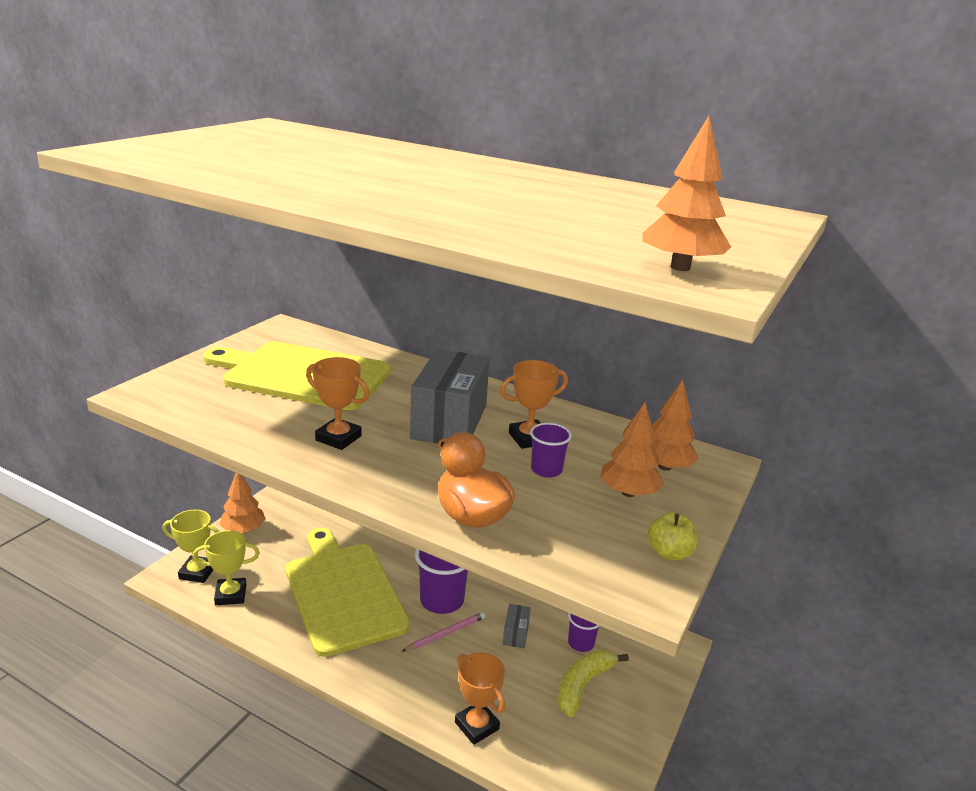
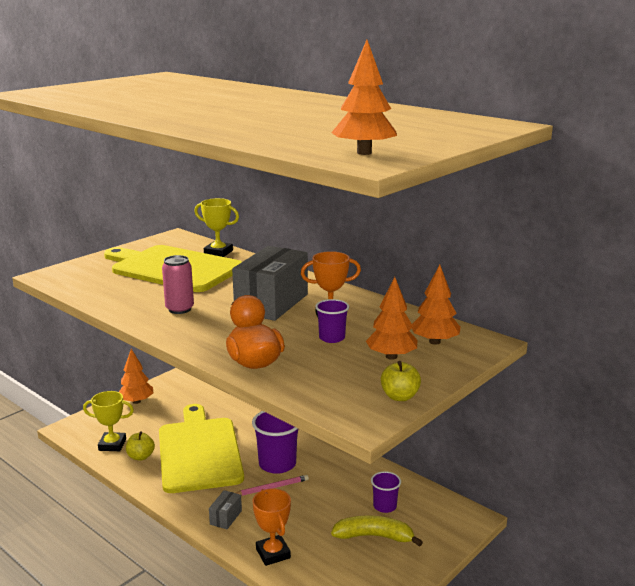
camera: 15 degrees right, 5 degrees down
(197, 572) = (92, 427): yellow trophy -> yellow trophy (218, 252)
(272, 608) = (141, 456): none -> yellow apple
(338, 438) = (179, 309): orange trophy -> pink can
(515, 634) = (330, 494): grey box -> grey box (226, 517)
(583, 685) = (374, 536): yellow banana -> yellow banana turned 45 degrees clockwise

